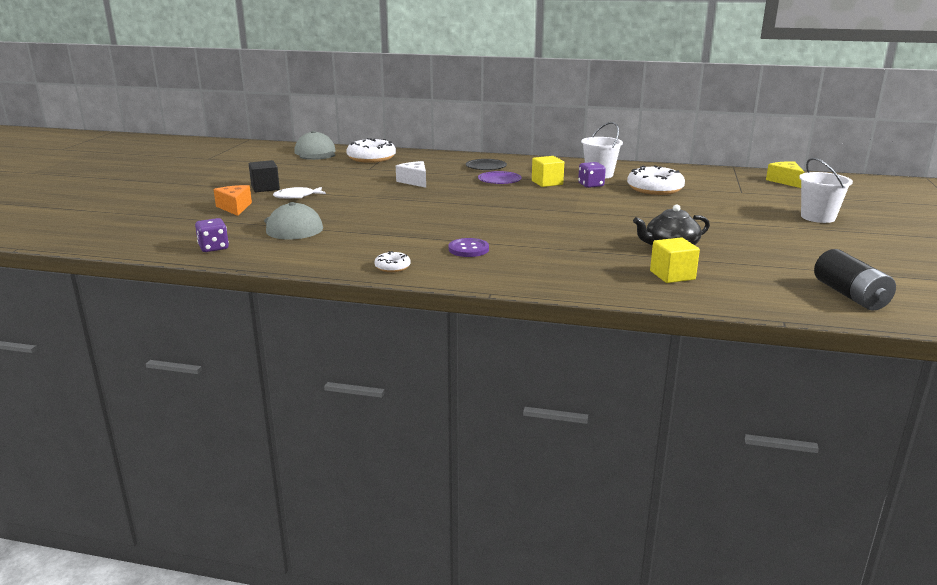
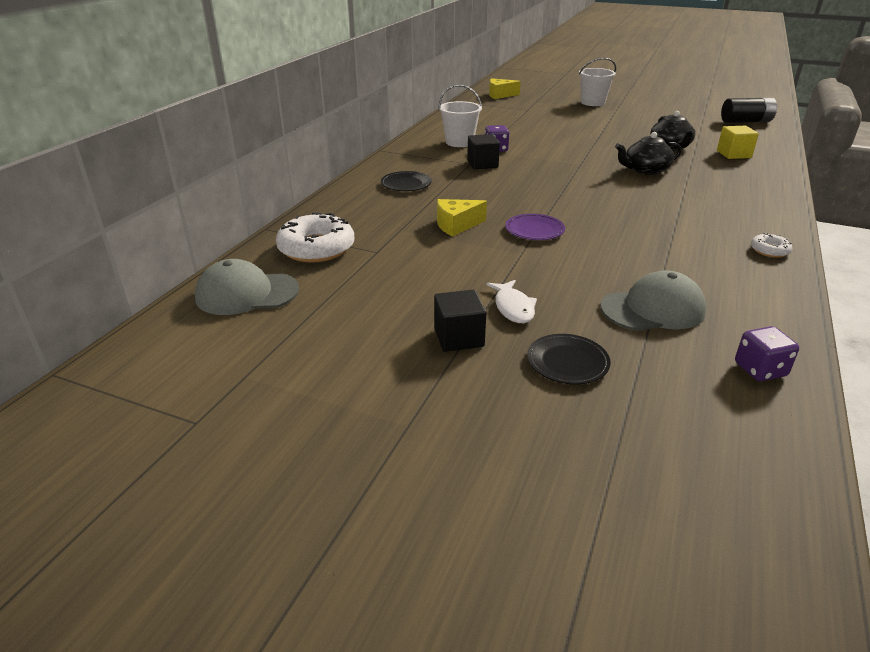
camera: 80 degrees left, 10 degrees up
(235, 207) = (567, 362): orange cheese -> black plate
(414, 181) = (456, 225): white cheese -> yellow cheese
(468, 249) = (703, 214): purple button -> none
(499, 180) = (466, 182): purple plate -> purple plate (534, 230)
(547, 183) = (482, 164): yellow cube -> black cube
(577, 233) = (645, 170): none -> black teapot
(655, 189) = (513, 131): white donut -> none

